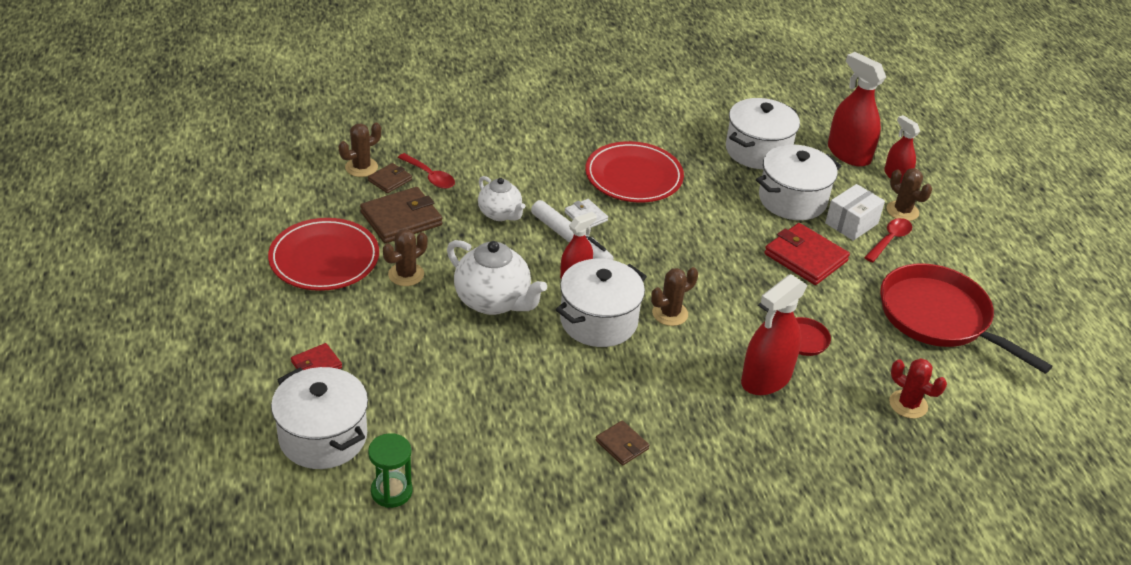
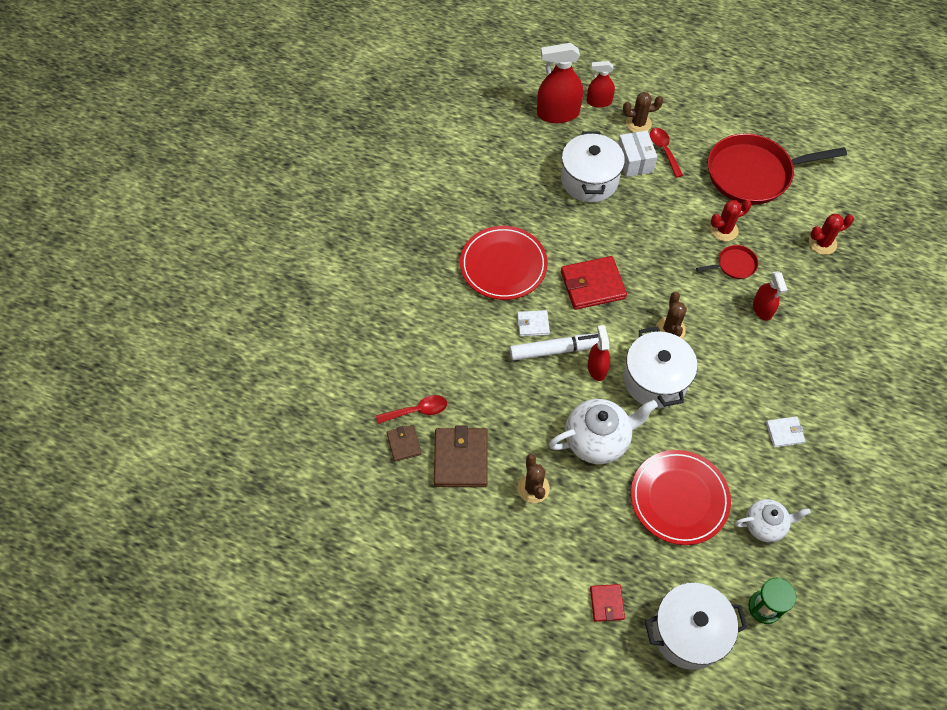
camera: 55 degrees left, 20 degrees up
(324, 259) = (480, 542): red plate -> red plate (679, 499)
(361, 167) = (372, 458): brown cactus -> none
(500, 214) = (496, 383): white teapot -> white teapot (765, 525)
(622, 445) = (784, 433): brown wallet -> white wallet
(757, 151) = (520, 167): white pot -> none
(766, 378) = (762, 309): red spray bottle -> red spray bottle, size x0.60
(805, 257) = (655, 211): red wallet -> red wallet (592, 285)
(838, 316) = (724, 230): none -> red cactus

